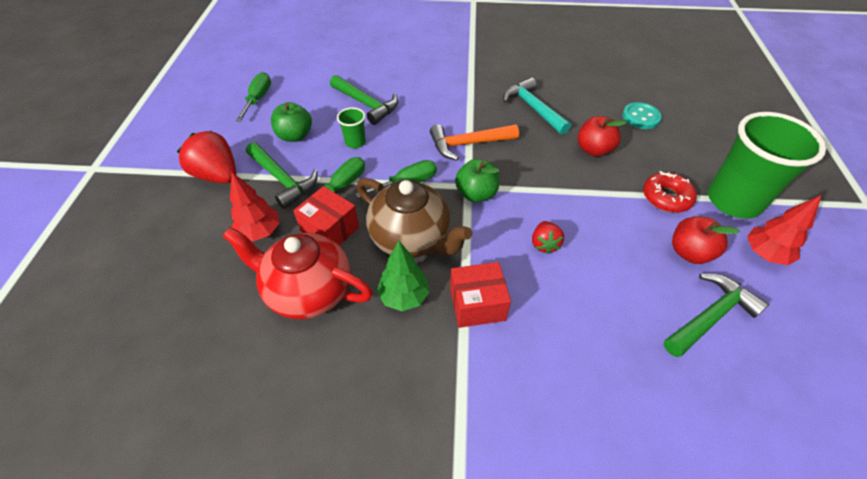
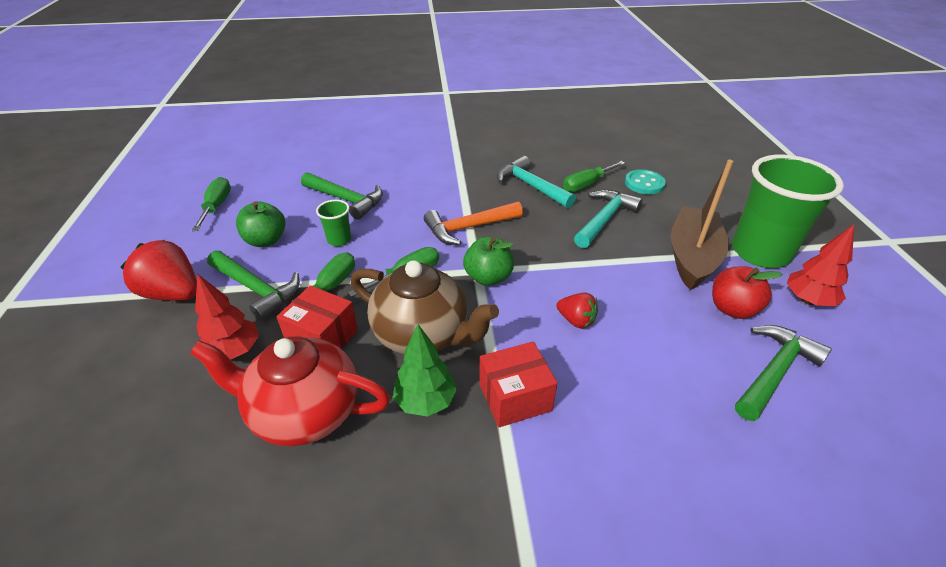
camera: 10 degrees left, 10 degrees down
(544, 244) = (576, 320): red strawberry -> red strawberry turned 45 degrees counterclockwise
(585, 112) = (586, 185): none -> green screwdriver
(593, 150) = (604, 219): red apple -> turquoise hammer
(666, 197) = (692, 257): red donut -> brown boat

